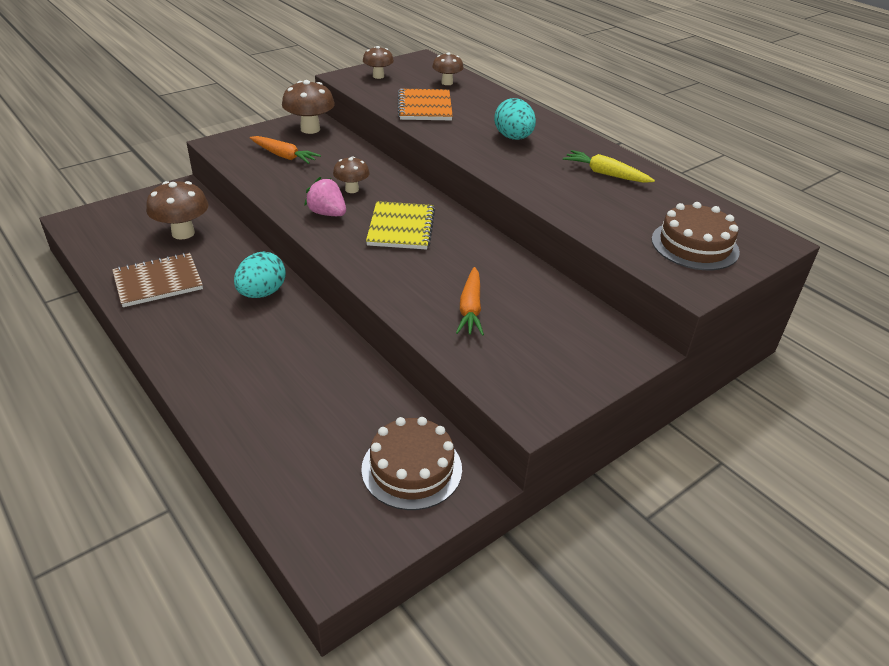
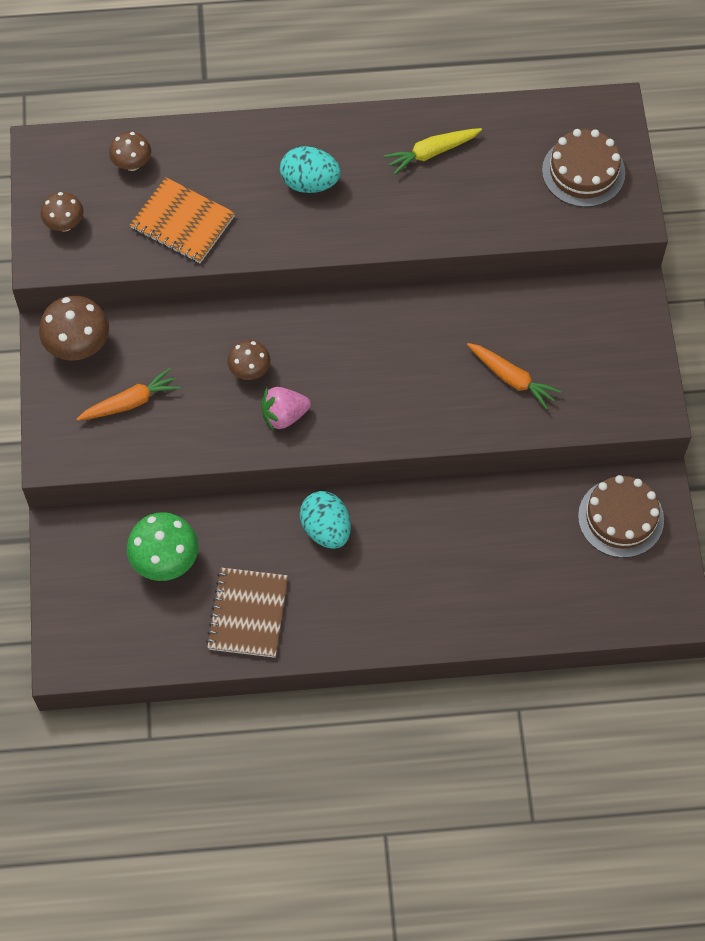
camera: 55 degrees left, 25 degrees up
(183, 233) = (165, 561): brown mushroom -> green mushroom
(401, 227) = (352, 364): yellow notebook -> none

